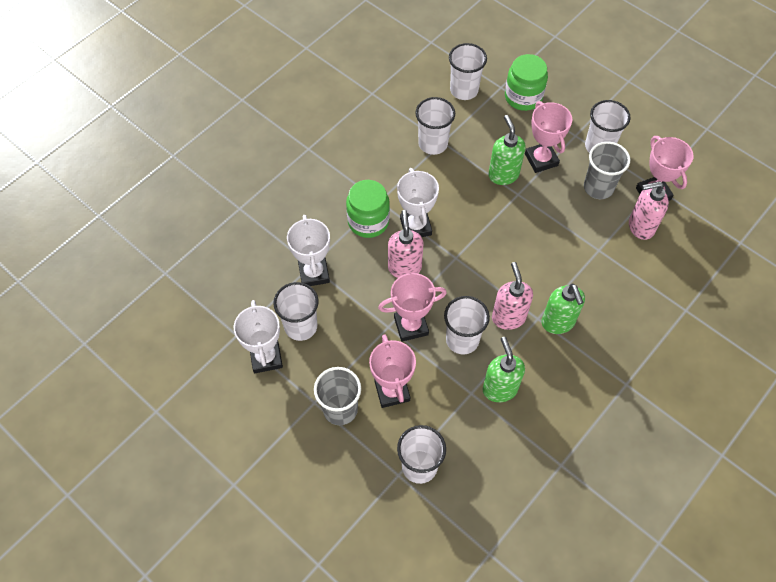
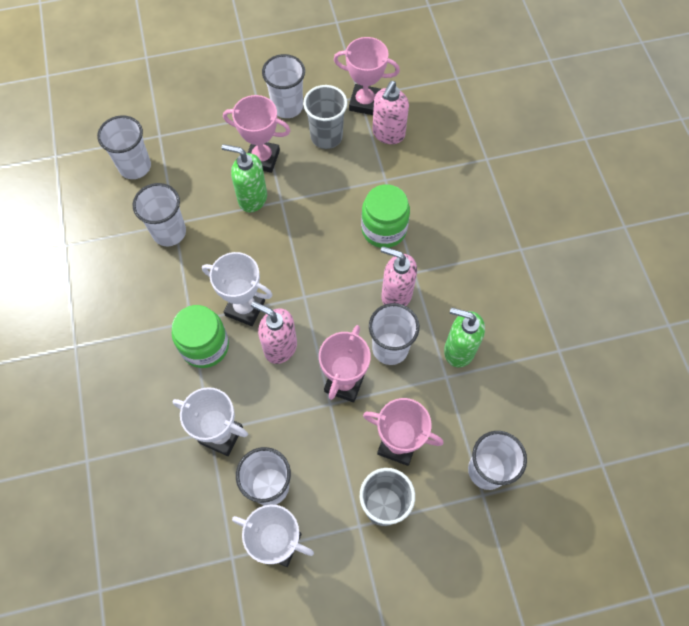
camera: 55 degrees left, 5 degrees up
(523, 97) = (186, 126): green jar -> green jar (384, 229)
(558, 322) = (429, 259): green soap dispenser -> none

